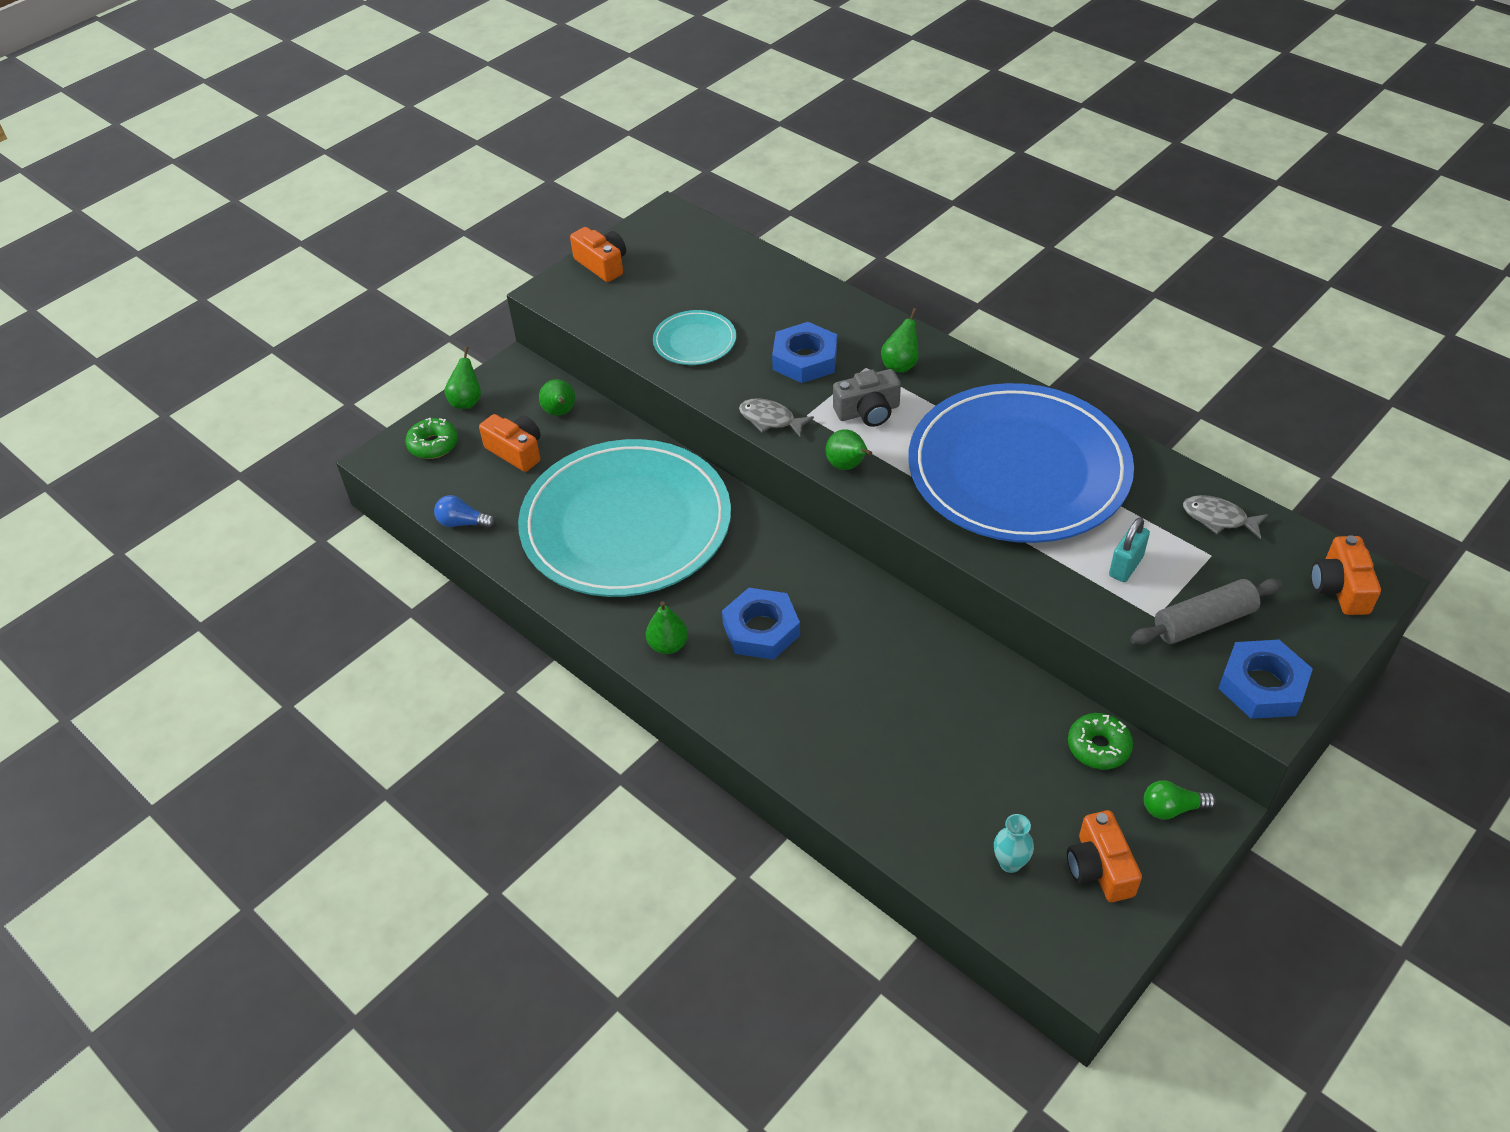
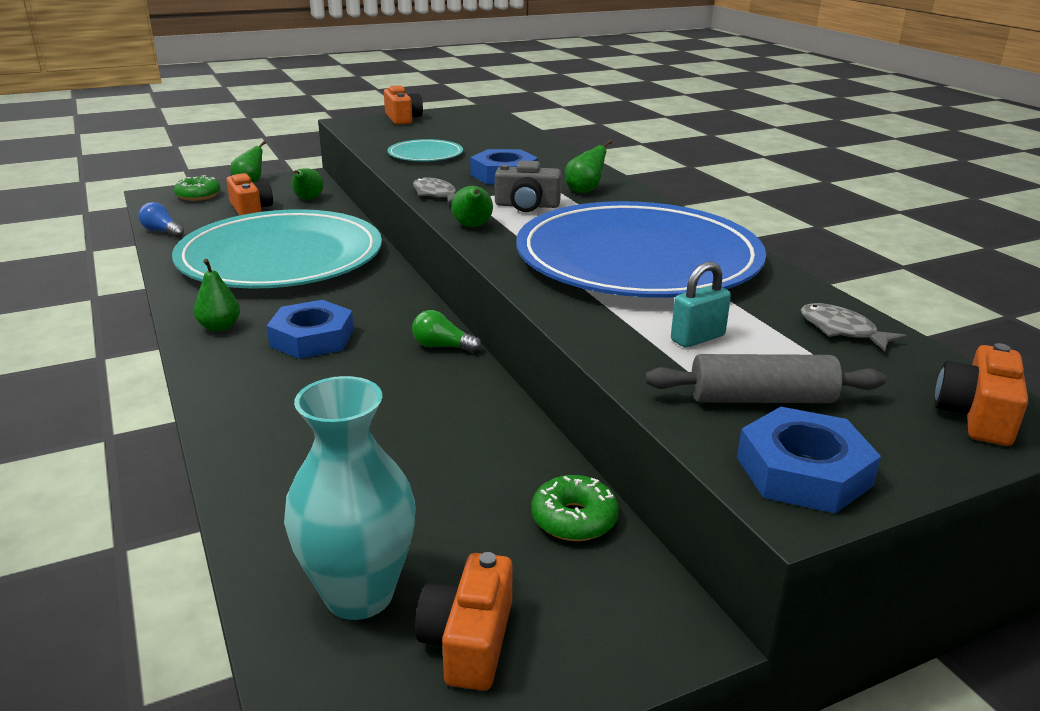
camera: 20 degrees right, 20 degrees down
(1010, 863) = (359, 594): turquoise vase -> turquoise vase, size x2.16
(1172, 808) = (623, 610): green light bulb -> green light bulb (442, 346)

